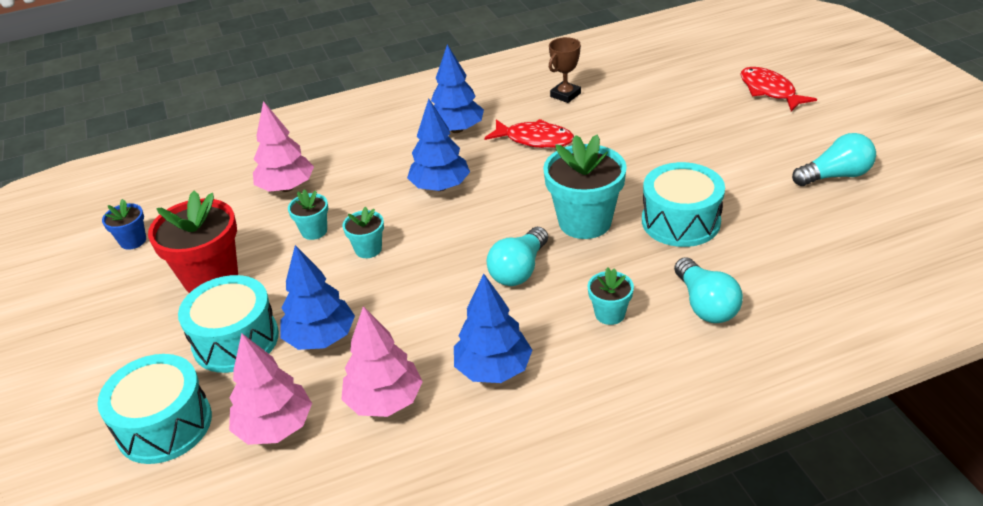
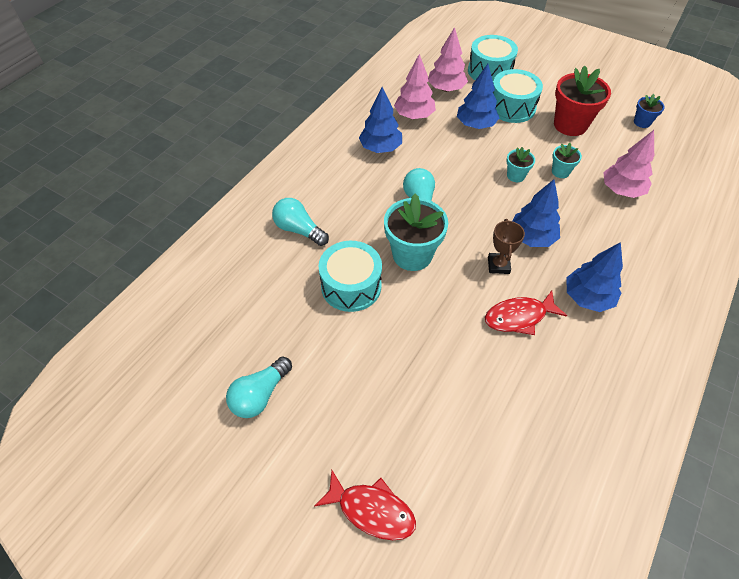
camera: 140 degrees right, 15 degrees up
(565, 95) = (552, 391): brown trophy -> brown trophy (498, 265)
(610, 314) = (347, 200): turquoise flower pot -> none

